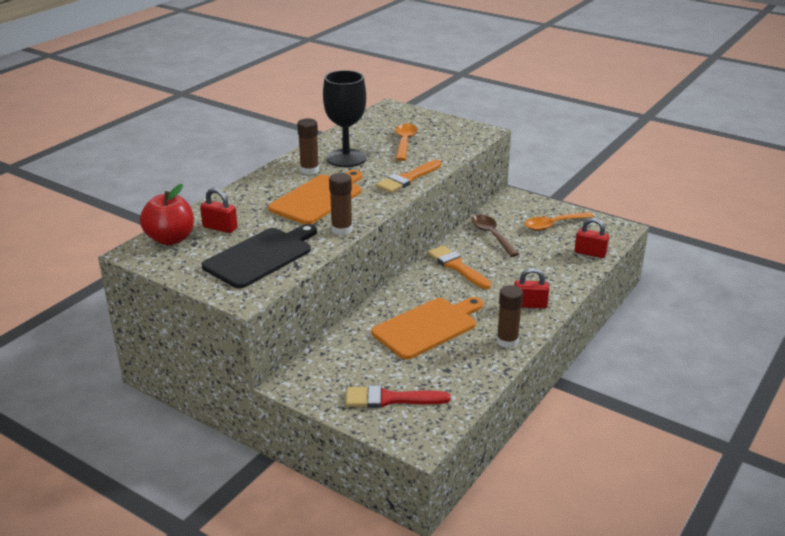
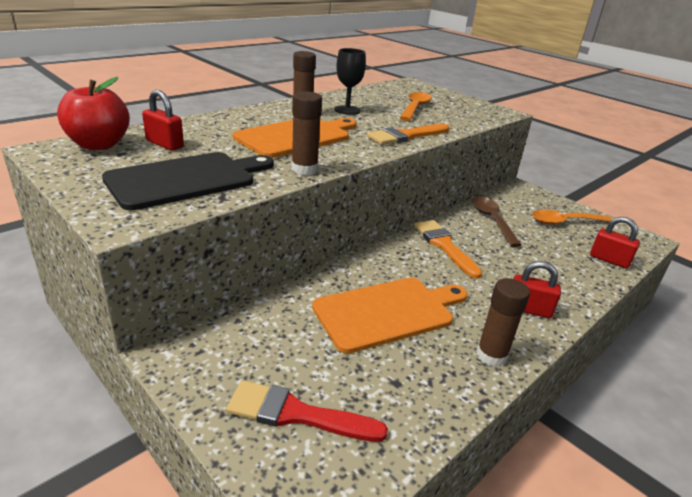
camera: 10 degrees right, 0 degrees up
(346, 158) = (347, 110): black goblet -> black goblet, size x0.61

